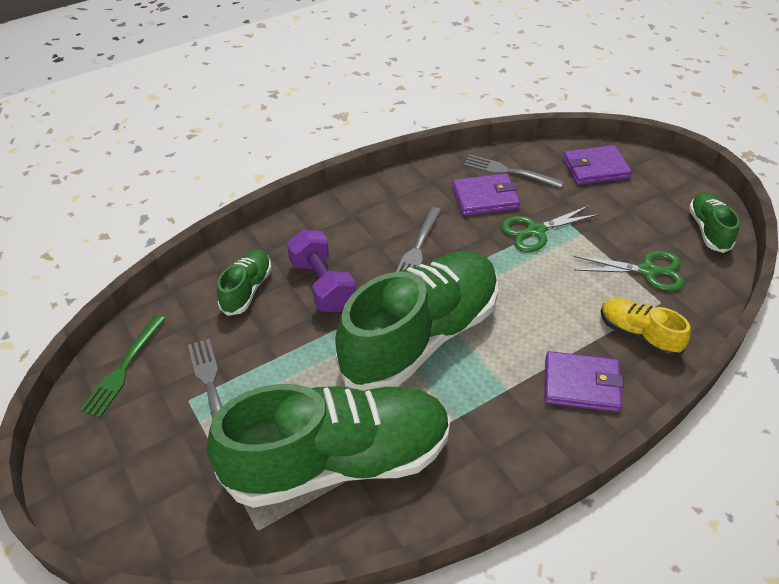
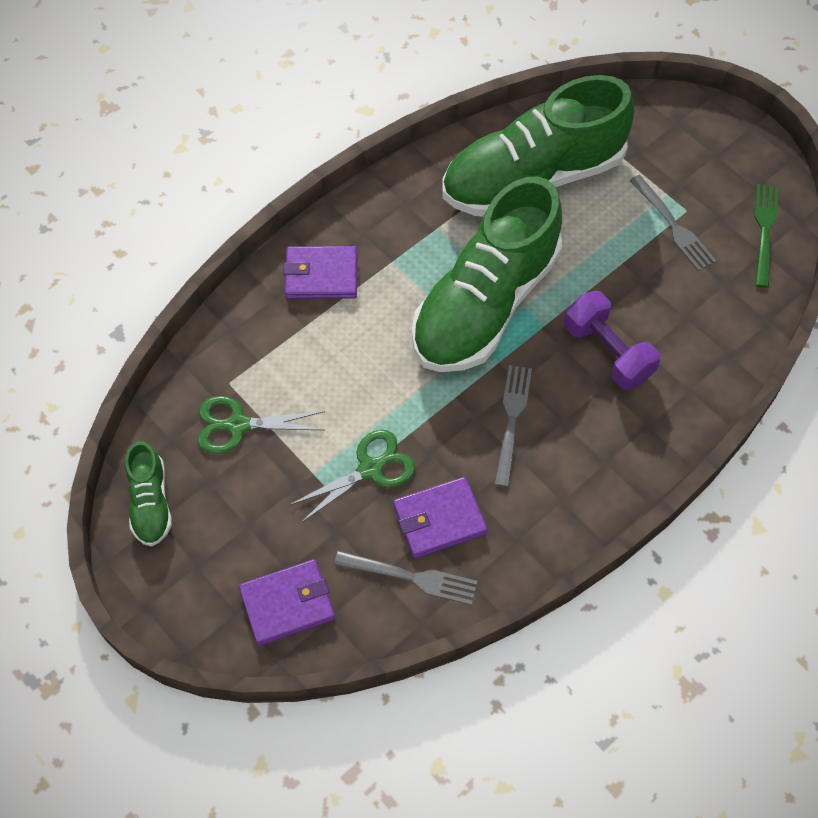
camera: 170 degrees right, 15 degrees up
(247, 289) = (687, 334): green shoe -> none
(638, 335) = (259, 338): yellow shoe -> none

